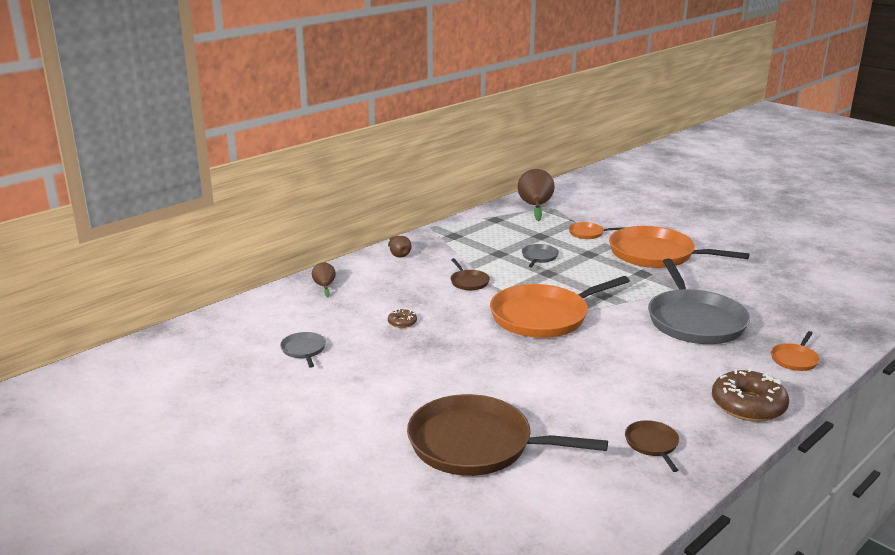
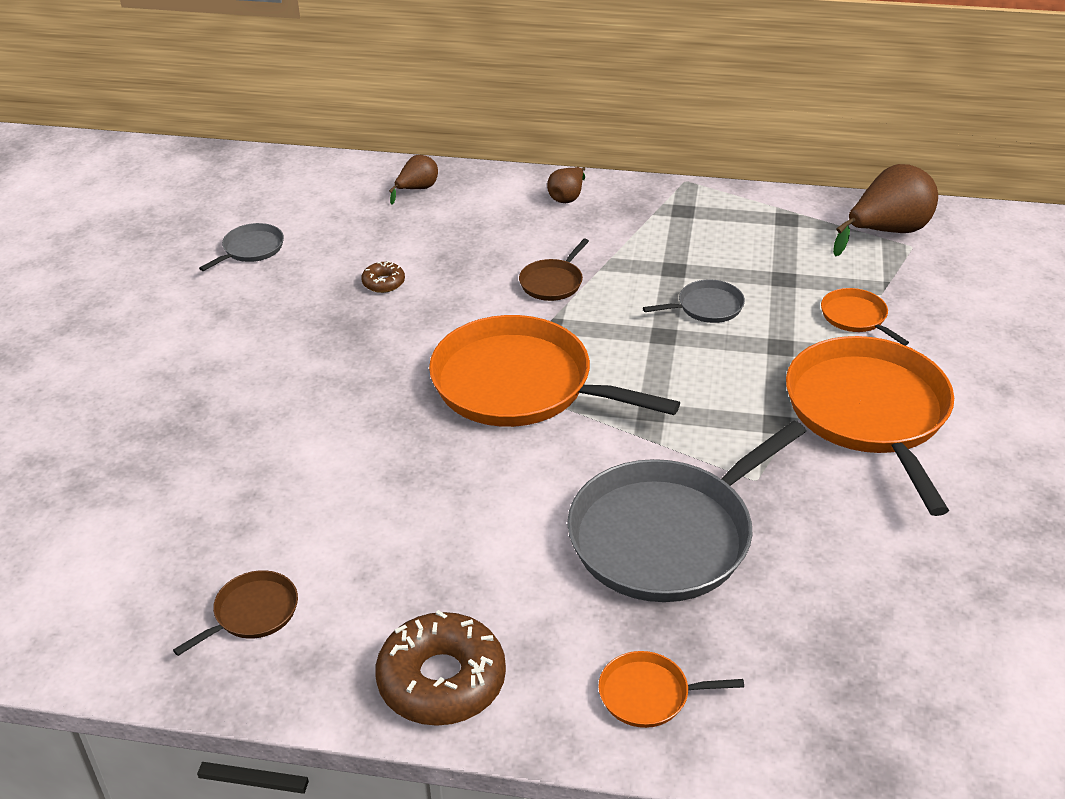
camera: 55 degrees right, 15 degrees up
(476, 444) = (143, 461): brown pan -> none

